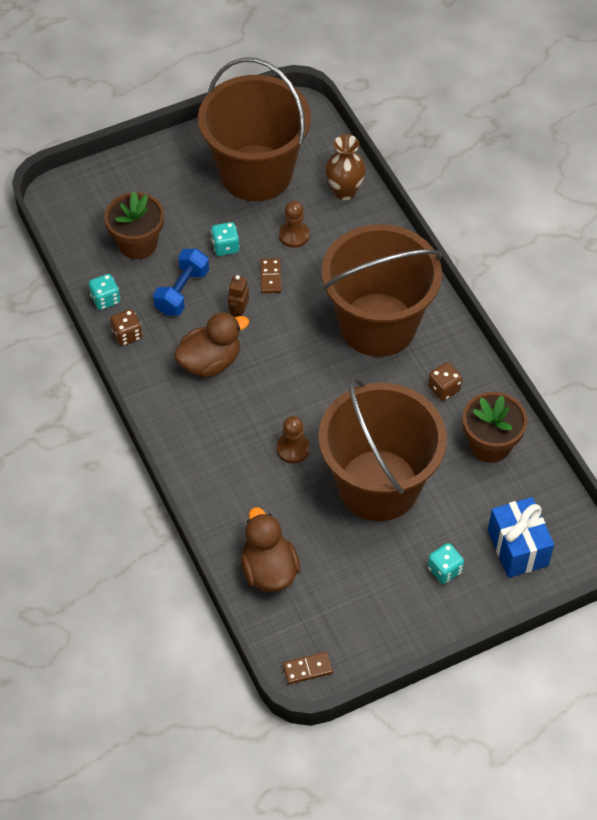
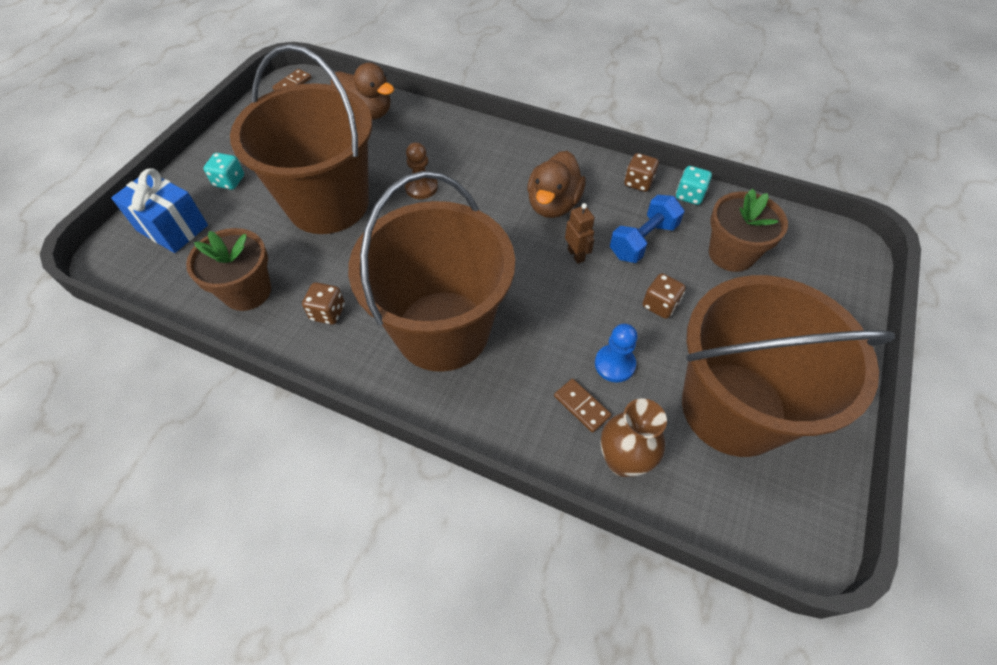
camera: 140 degrees right, 0 degrees up
(182, 291) = (643, 241): blue dumbbell -> blue dumbbell turned 60 degrees clockwise
(225, 247) = (660, 305): turquoise dice -> brown dice
(270, 277) = (587, 305): brown domino -> brown domino (582, 406)
(294, 235) = (614, 364): brown pawn -> blue pawn

